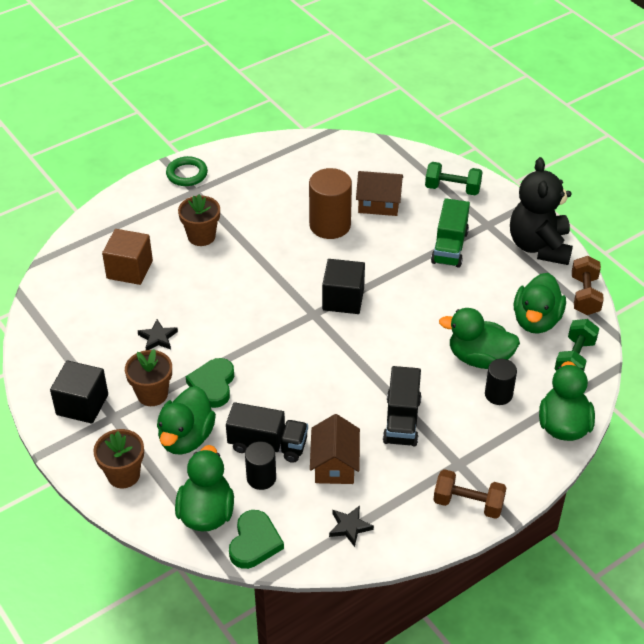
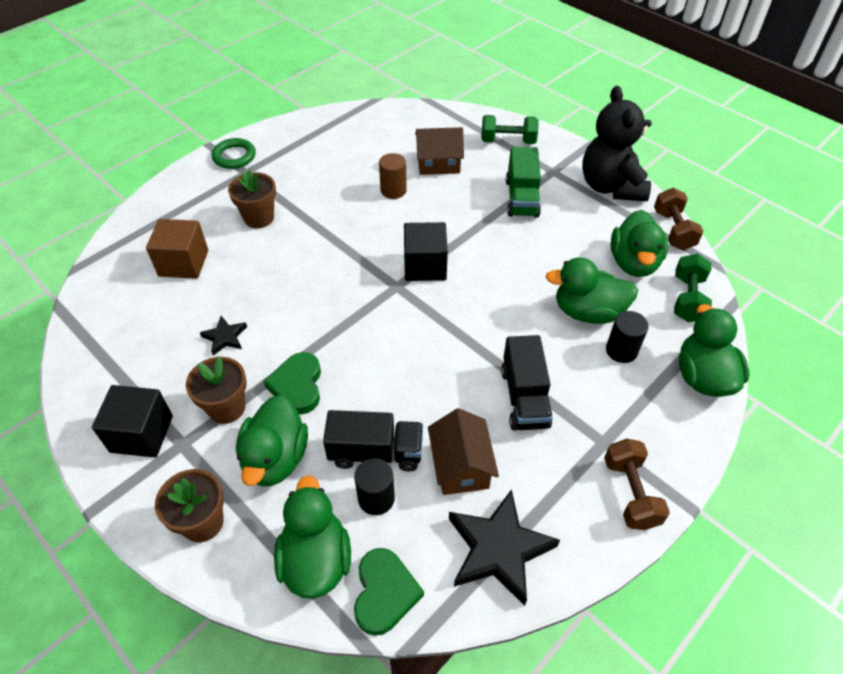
camera: 10 degrees left, 5 degrees up
(330, 225) = (393, 190): brown cylinder -> brown cylinder, size x0.60
(349, 527) = (499, 549): black star -> black star, size x1.98
(468, 504) = (630, 493): brown dumbbell -> brown dumbbell turned 75 degrees clockwise

